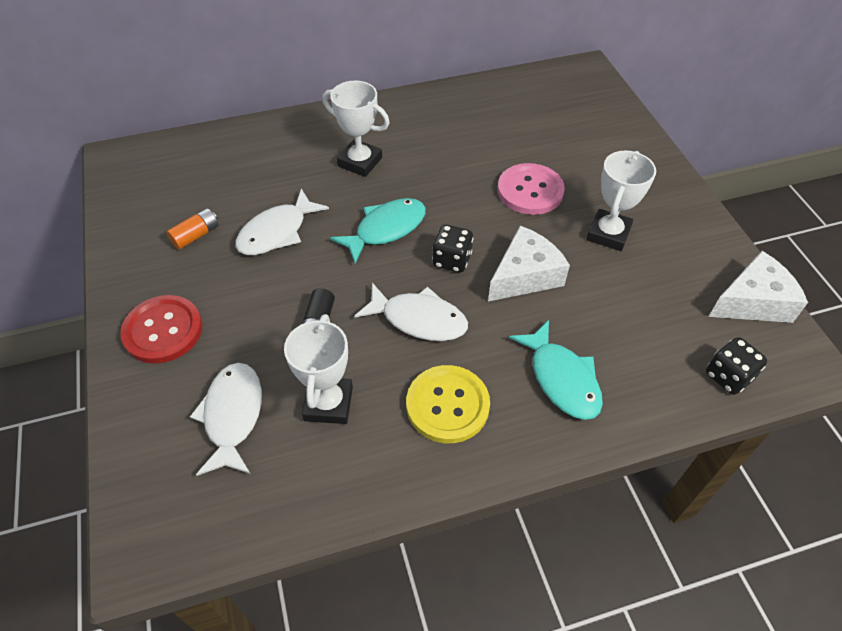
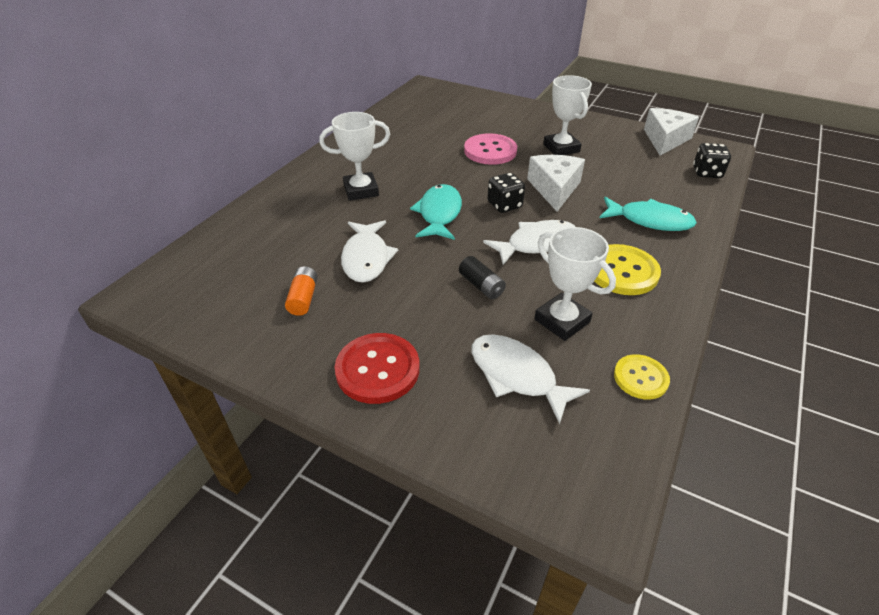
camera: 45 degrees left, 10 degrees down
(308, 501) = (640, 378): none -> yellow button

